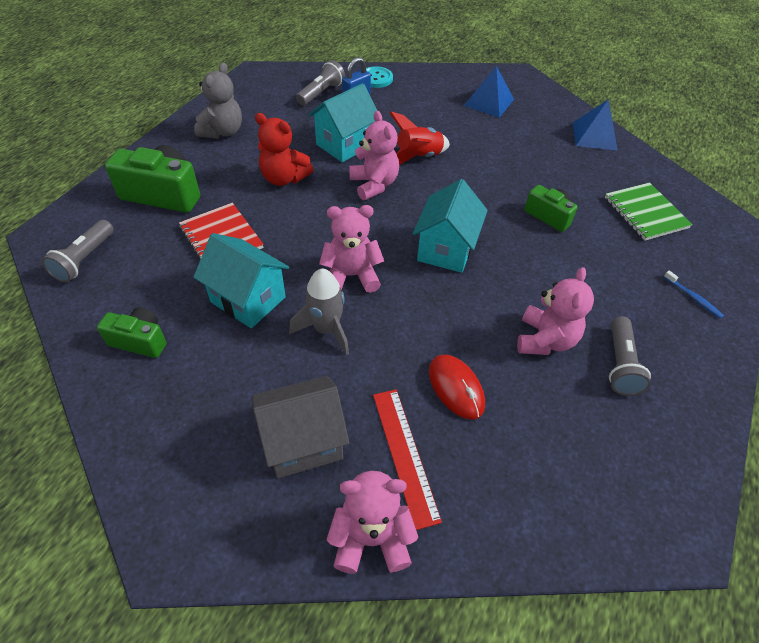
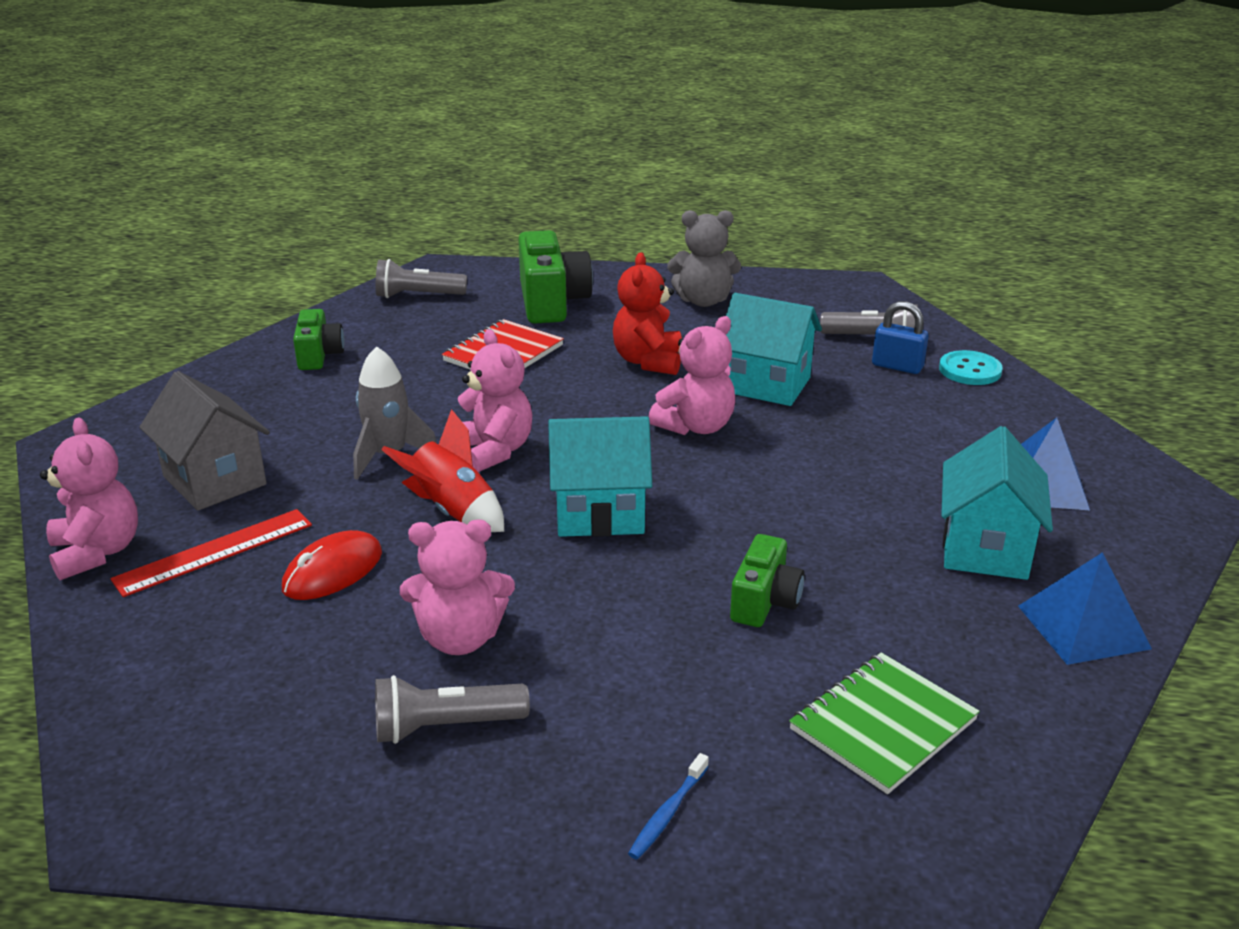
camera: 70 degrees right, 20 degrees down
(248, 299) = (411, 395): turquoise house -> turquoise house (985, 548)
(418, 157) = (799, 448): red rocket -> red rocket (452, 511)

